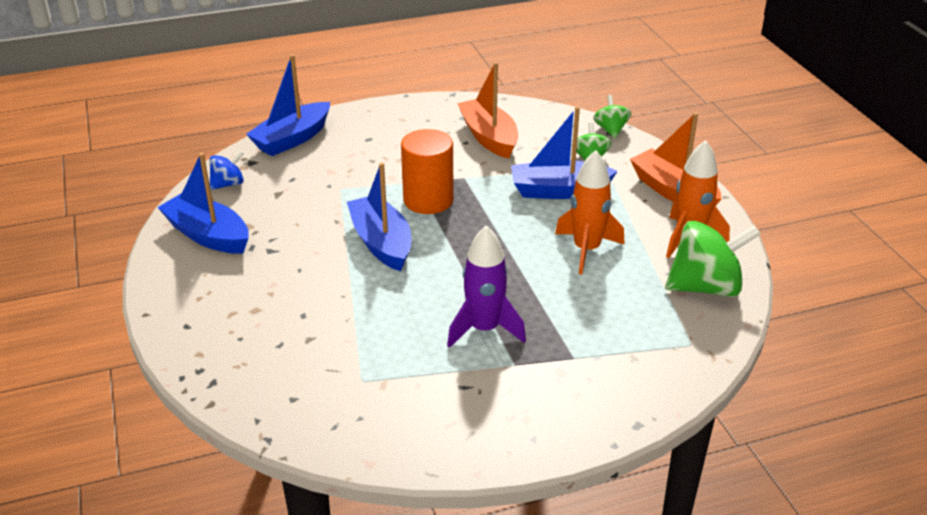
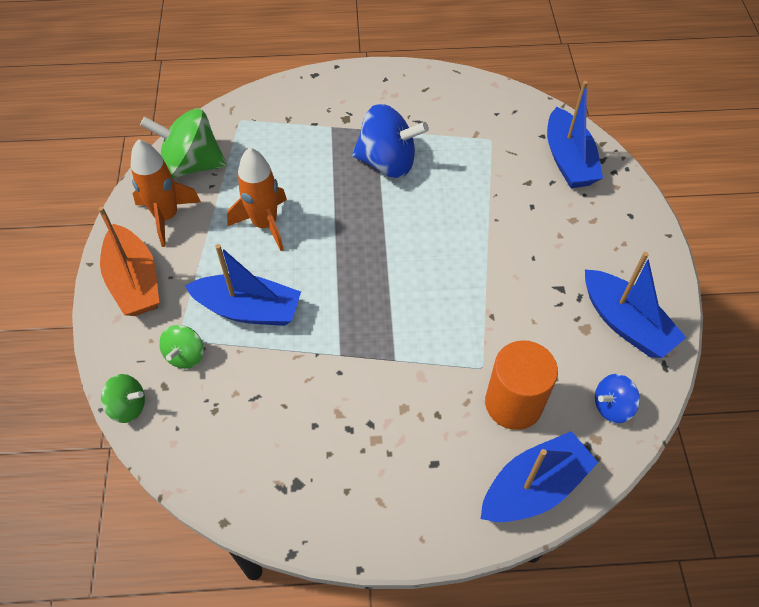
camera: 165 degrees left, 20 degrees up
(381, 243) = (451, 274): blue boat -> blue boat (568, 160)
(428, 200) = (390, 326): orange cylinder -> orange cylinder (513, 403)
(484, 329) = (387, 162): purple rocket -> blue spinning top
(489, 137) = (282, 427): orange boat -> none
(611, 130) = (128, 406): green spinning top -> green spinning top turned 90 degrees counterclockwise

